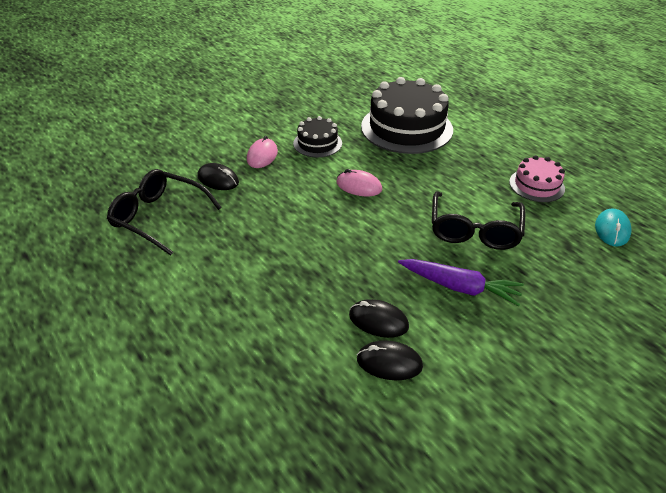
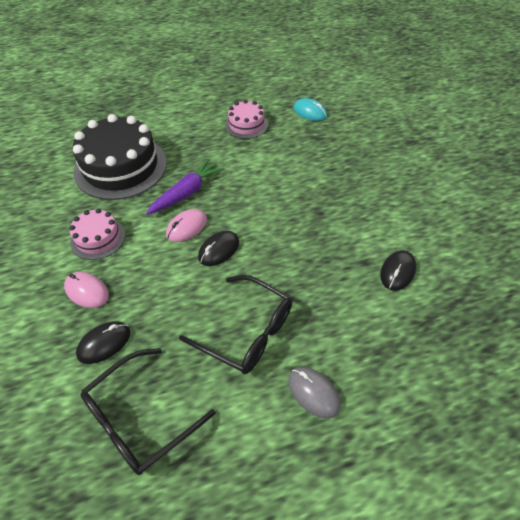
camera: 70 degrees left, 10 degrees up
(206, 316) = (313, 393): none -> grey mouse
(317, 143) = (98, 238): black cake -> pink cake
(378, 321) = (355, 265): black mouse -> black mouse (218, 250)
(459, 287) = (336, 207): purple carrot -> purple carrot (187, 193)
(474, 230) = (280, 176): black glasses -> black glasses (247, 332)

